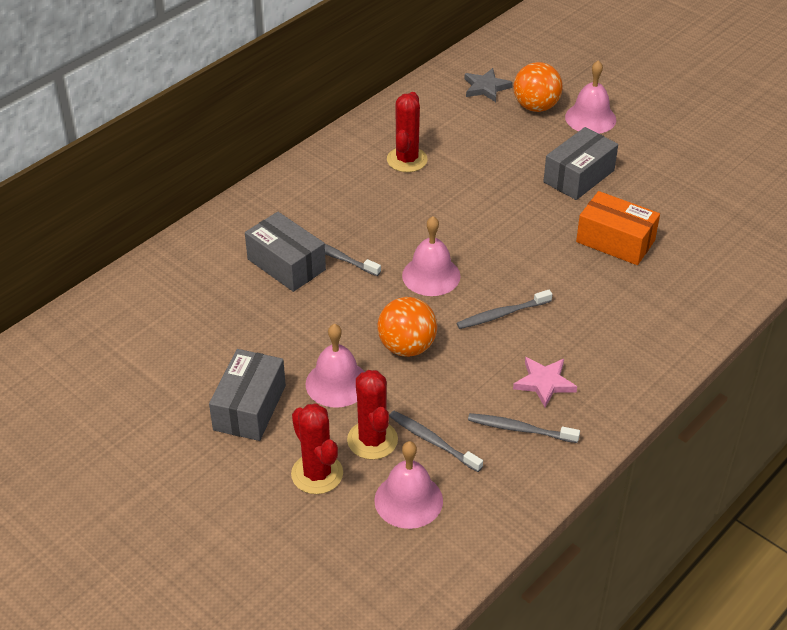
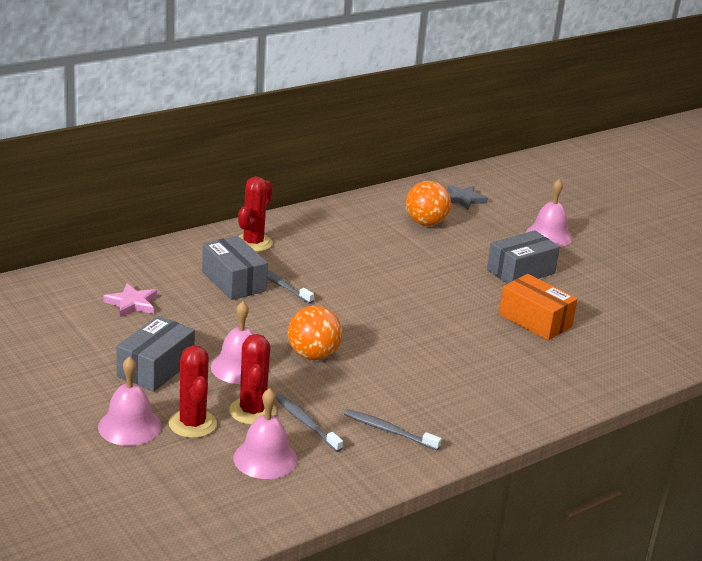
camera: 10 degrees right, 15 degrees down
(407, 160) = (371, 233): red cactus -> red cactus (253, 243)
(431, 275) = (357, 312): pink bell -> pink bell (129, 426)
(502, 314) = (408, 350): grey toothbrush -> none
(536, 107) = (502, 219): orange ball -> orange ball (425, 223)
(544, 383) = (426, 403): pink star -> pink star (132, 303)

